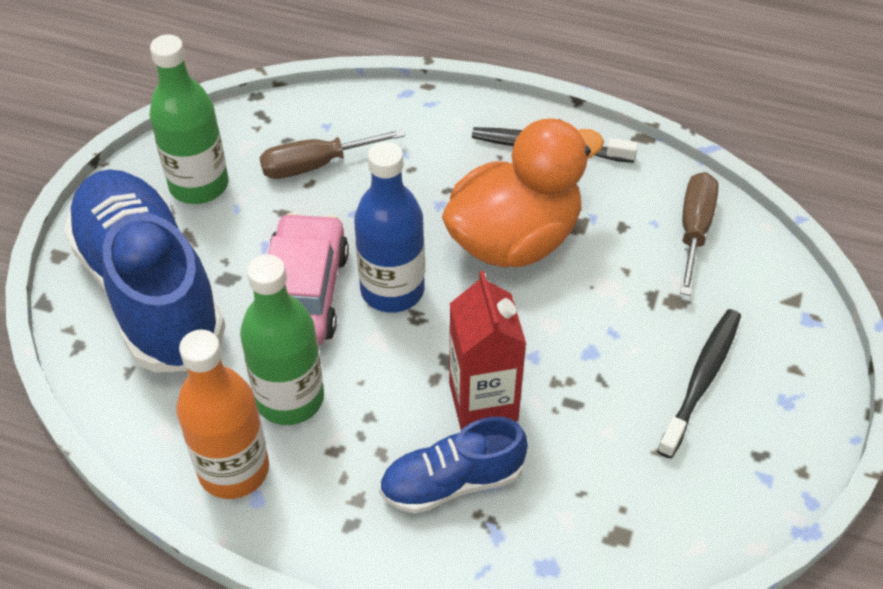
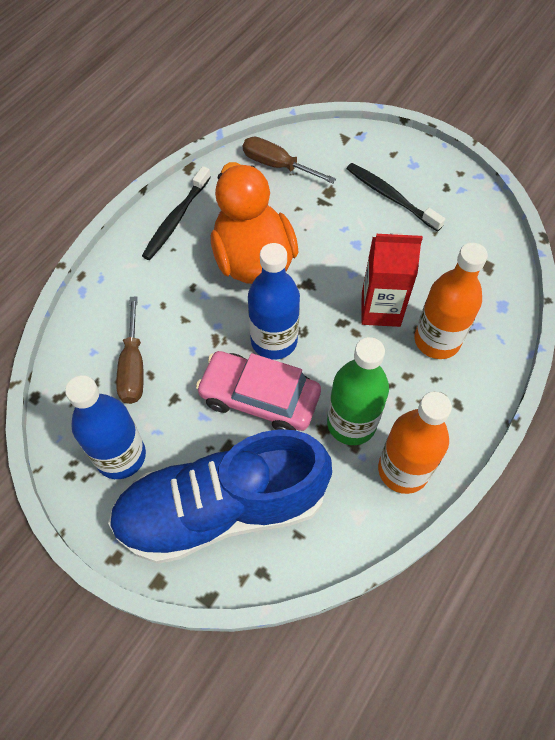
camera: 75 degrees left, 10 degrees up
(199, 185) = (121, 456): green bottle -> blue bottle
(452, 482) = (437, 340): blue shoe -> orange bottle

